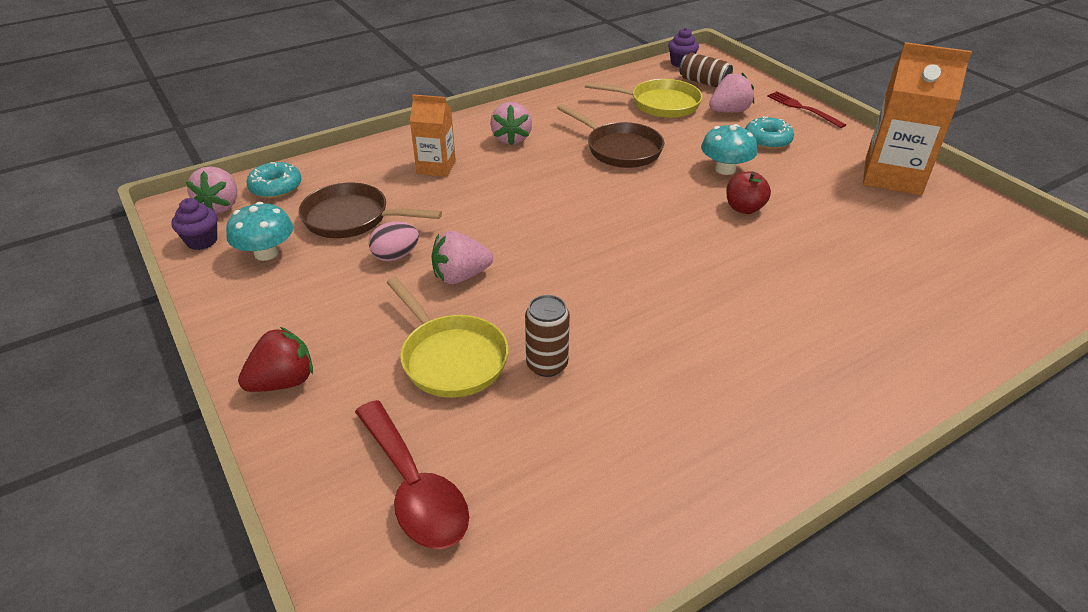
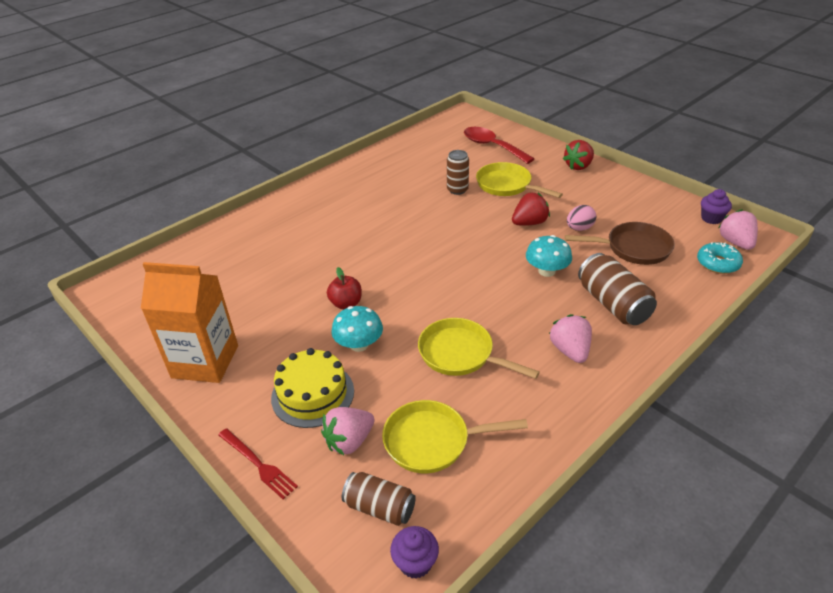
camera: 170 degrees right, 0 degrees up
(266, 253) = (661, 218): turquoise mushroom -> turquoise mushroom (546, 271)
(436, 167) = (613, 304): orange carton -> brown can
(460, 276) = (529, 223): pink strawberry -> red strawberry
(620, 149) = (460, 354): brown pan -> yellow pan
(767, 140) = (312, 394): turquoise donut -> yellow cake

